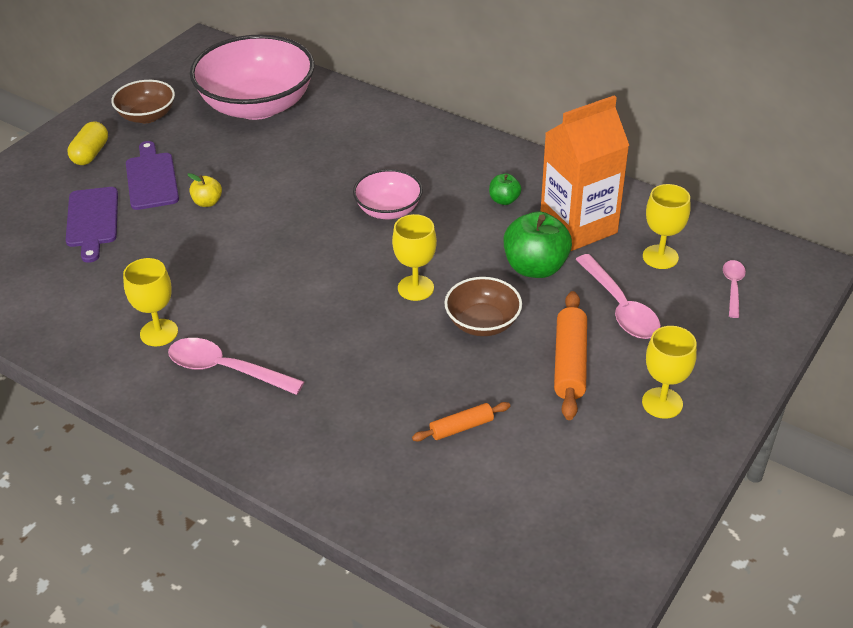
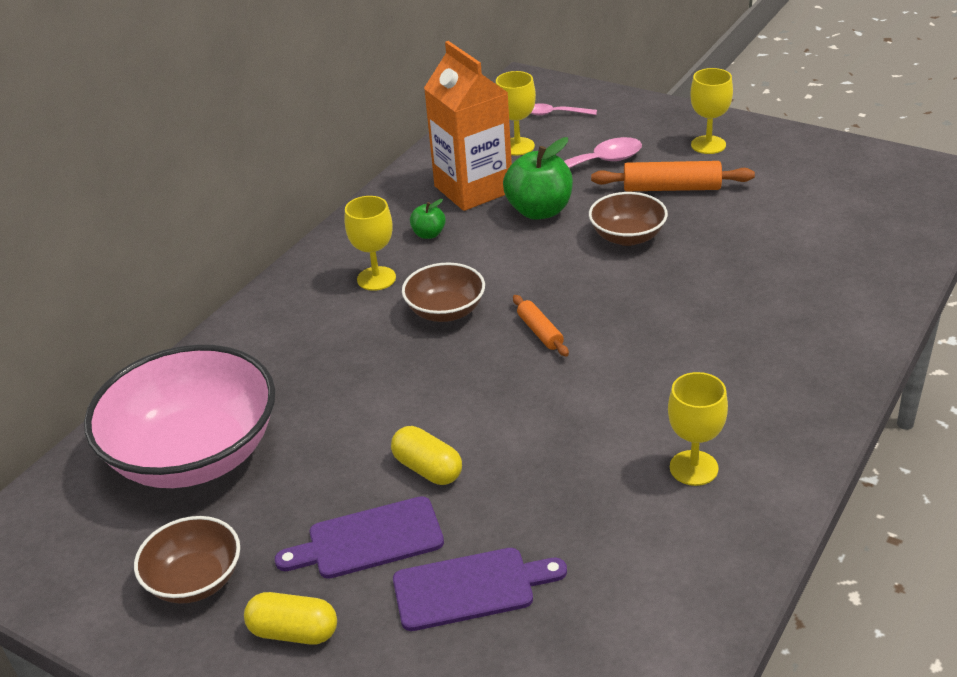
camera: 90 degrees left, 5 degrees down
(207, 202) = (428, 469): yellow apple -> yellow capsule
(225, 369) = (741, 401): pink spoon -> none
(388, 210) = (445, 311): pink bowl -> brown bowl
(415, 288) = (581, 281): yellow goblet -> yellow goblet (376, 278)
(461, 427) = (772, 240): orange rolling pin -> orange rolling pin (540, 332)

